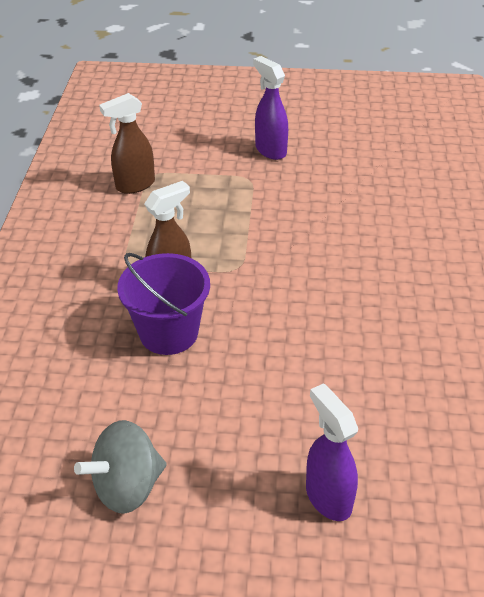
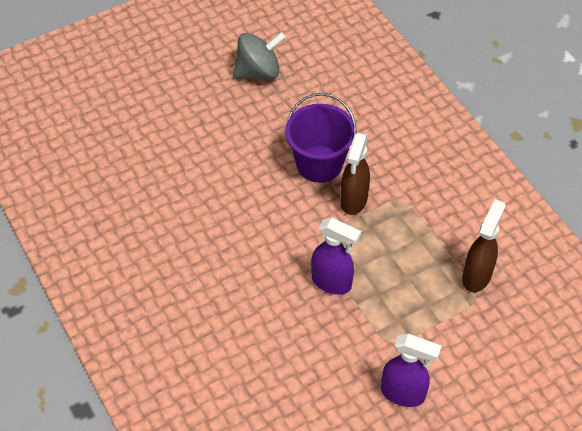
camera: 145 degrees right, 10 degrees up
(127, 486) = (258, 72): grey spinning top -> grey spinning top turned 45 degrees clockwise
(328, 497) = (147, 120): purple spray bottle -> purple spray bottle (332, 283)

